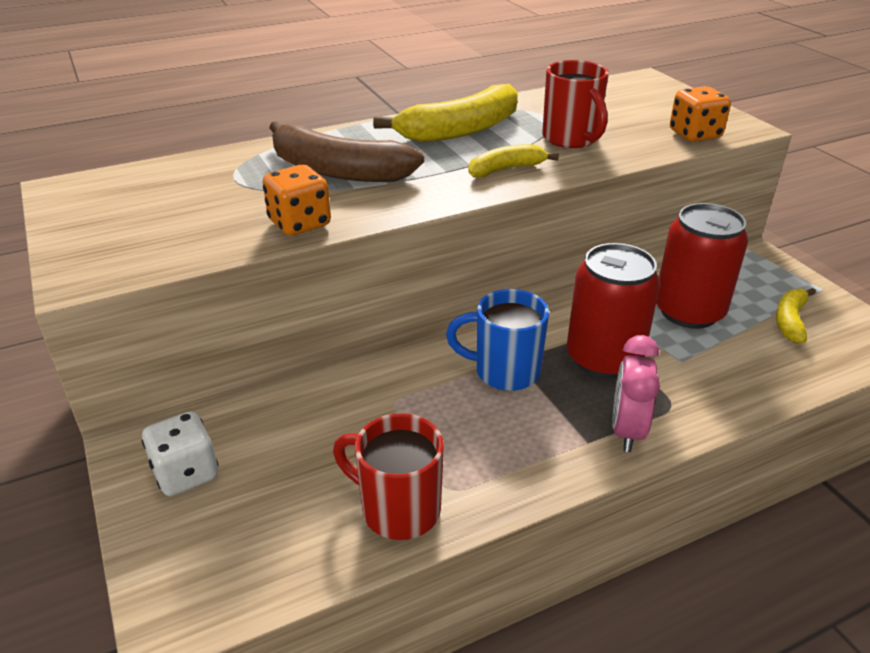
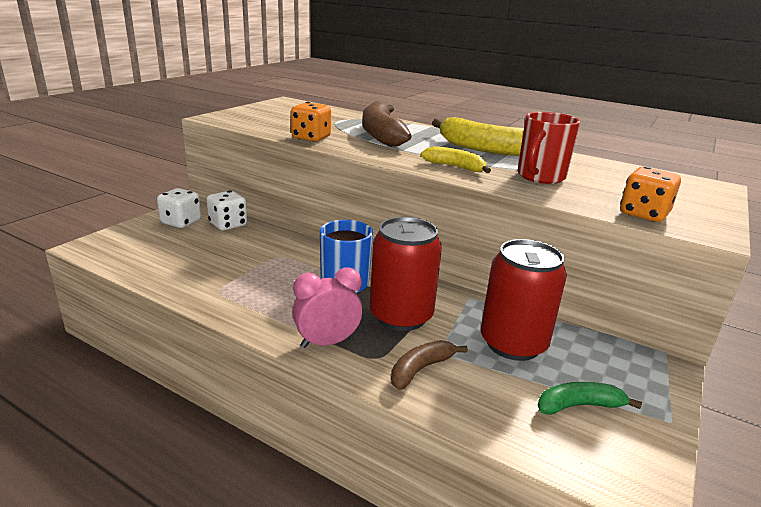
camera: 55 degrees right, 10 degrees down
(248, 422) = (228, 225): none -> white dice
(397, 509) = (190, 279): red mug -> none
(705, 384) = (421, 369): none -> brown banana
(790, 321) = (579, 406): yellow banana -> green banana

